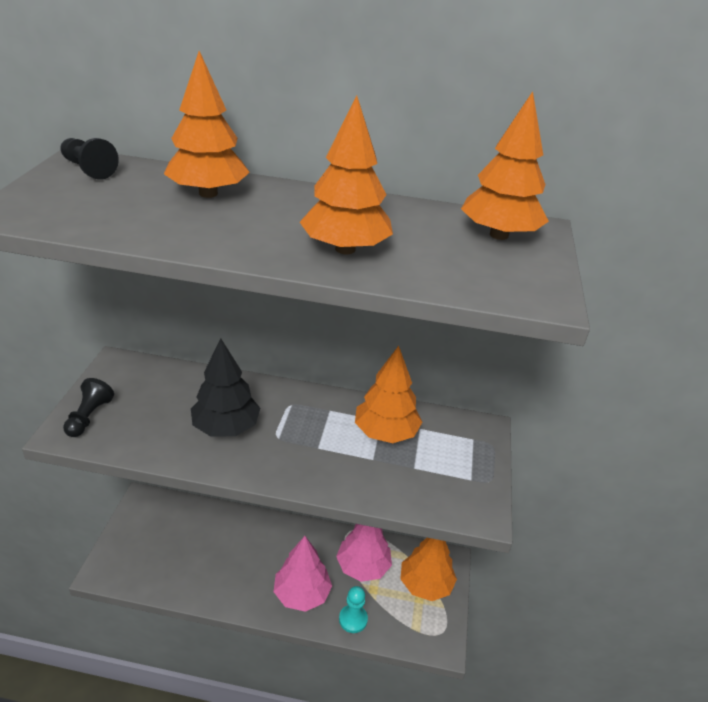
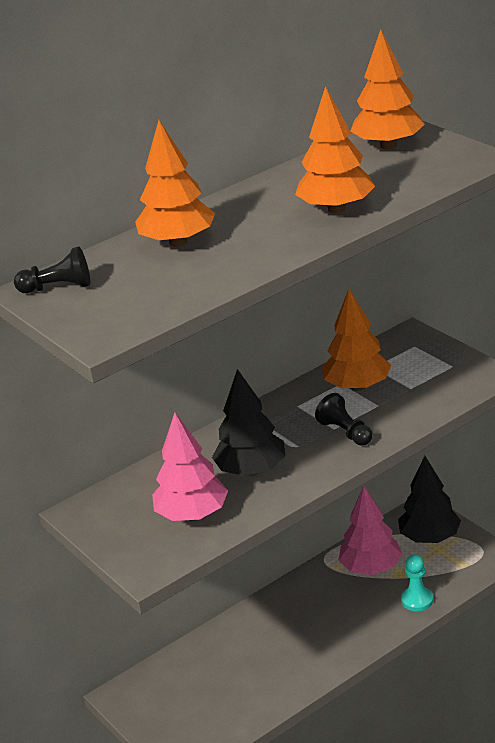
camera: 40 degrees left, 5 degrees down
(89, 416) = (142, 548): black pawn -> black pawn (345, 432)
(302, 594) = (358, 622): pink tree -> pink tree (192, 515)
(425, 584) = (429, 537): orange tree -> black tree

